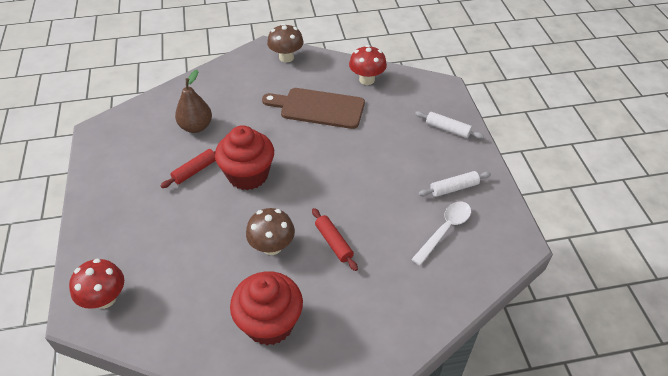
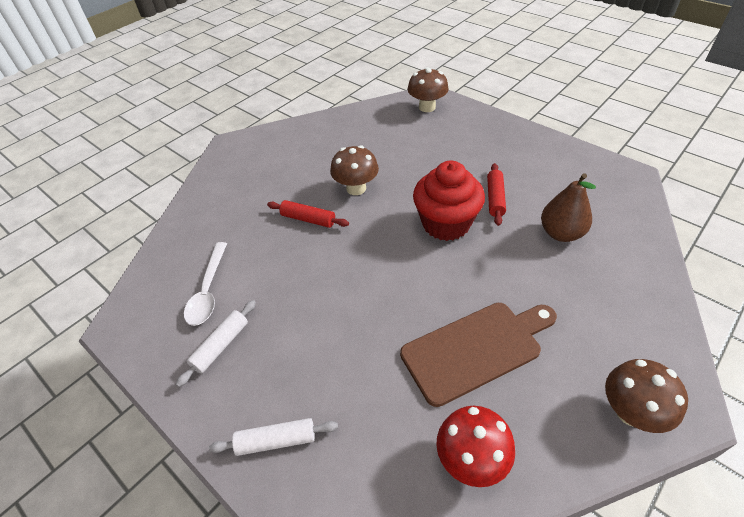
camera: 145 degrees right, 0 degrees up
(105, 299) = (427, 107): red mushroom -> brown mushroom
(269, 323) = (307, 152): red cupcake -> none

